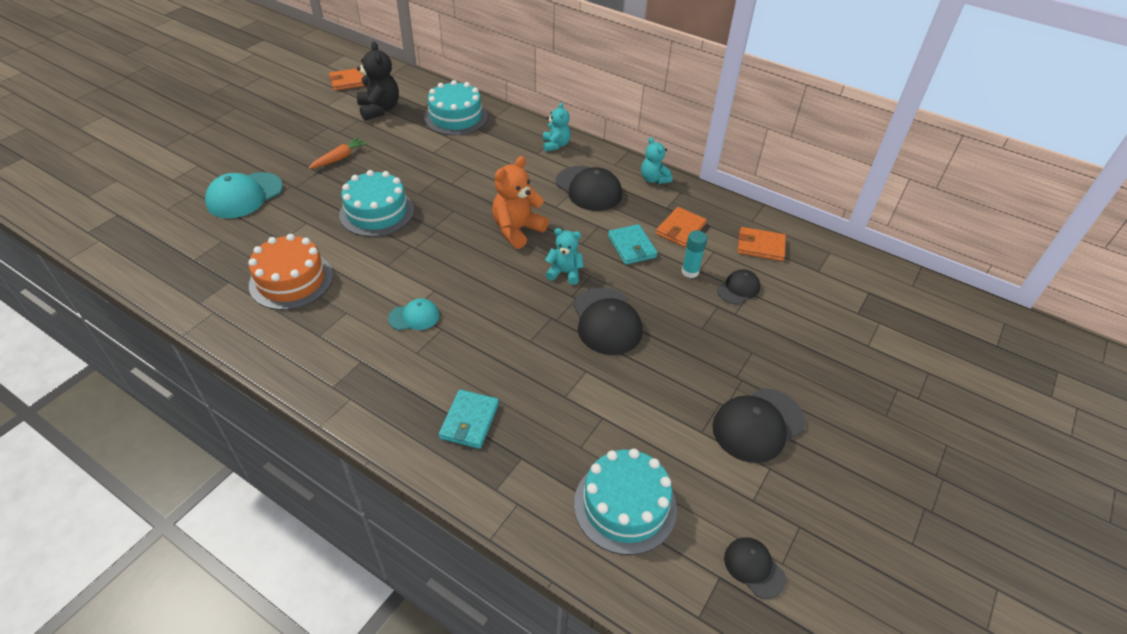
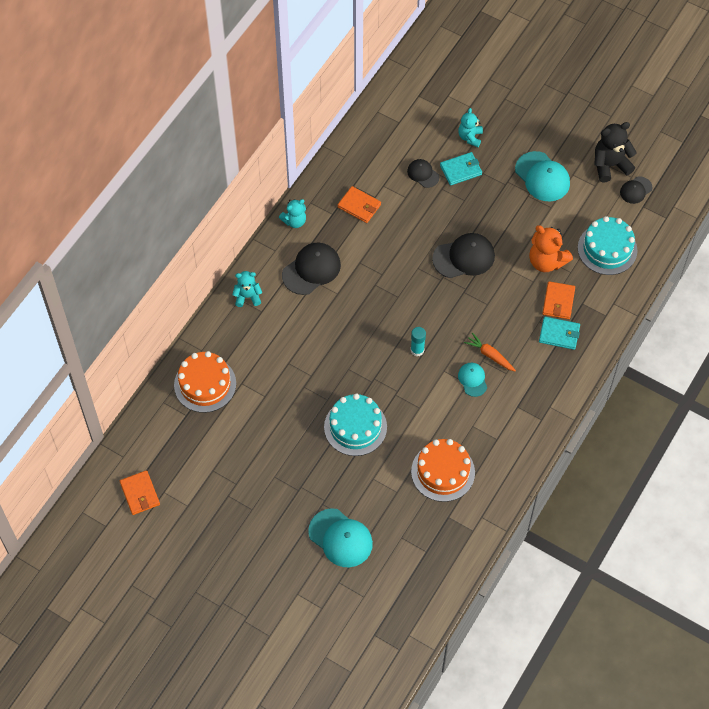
camera: 90 degrees left, 15 degrees up
(339, 158) = (279, 473): orange carrot -> orange carrot (490, 355)
(379, 109) = (194, 455): black teddy bear -> black teddy bear (610, 165)
(456, 117) = (205, 384): turquoise cake -> orange cake
(517, 230) = (369, 320): orange teddy bear -> orange teddy bear (546, 261)
(564, 273) = (416, 285): turquoise teddy bear -> turquoise teddy bear (470, 137)
(631, 247) = (383, 240): turquoise wallet -> turquoise wallet (461, 170)
(690, 272) = (408, 203): turquoise glue stick -> turquoise glue stick (417, 350)
(758, 425) = (542, 177): black cap -> turquoise cap
(760, 246) = (375, 154): orange wallet -> orange wallet (558, 301)

